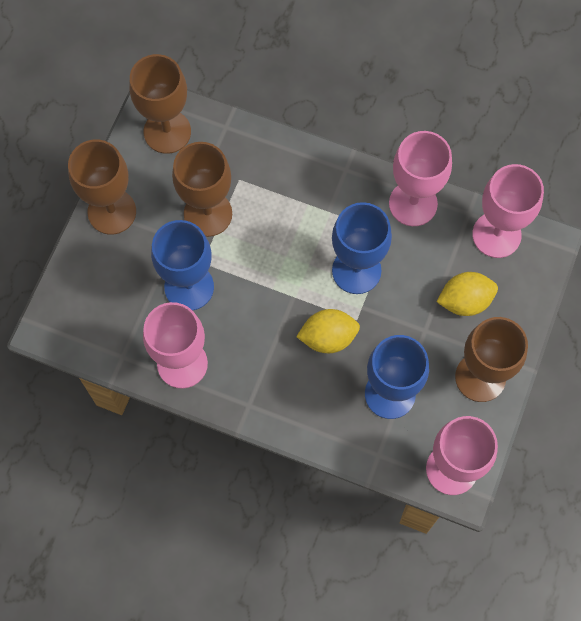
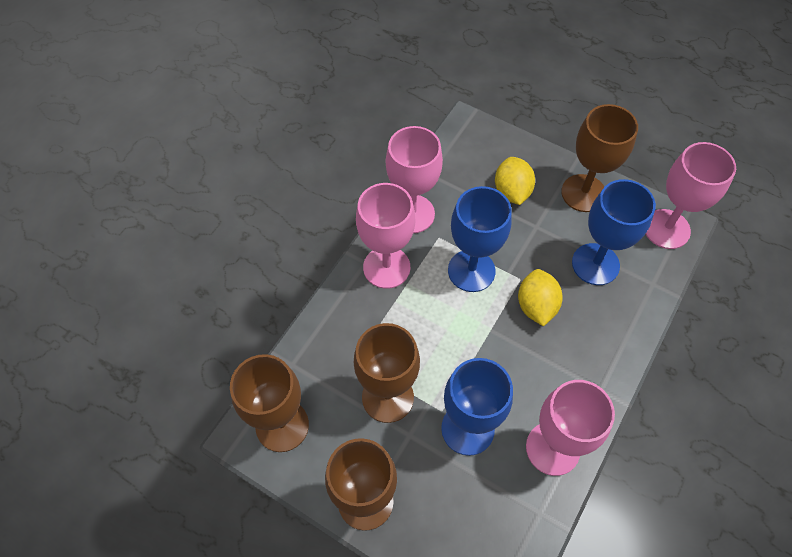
camera: 80 degrees left, 10 degrees down
(496, 235) = (453, 158): pink goblet -> pink goblet (386, 267)

